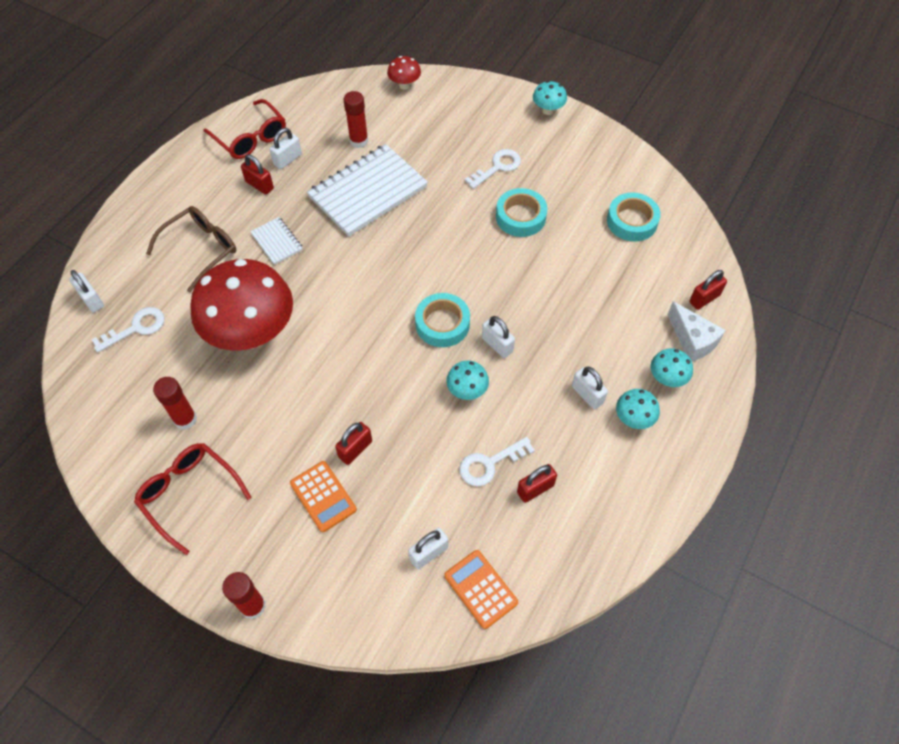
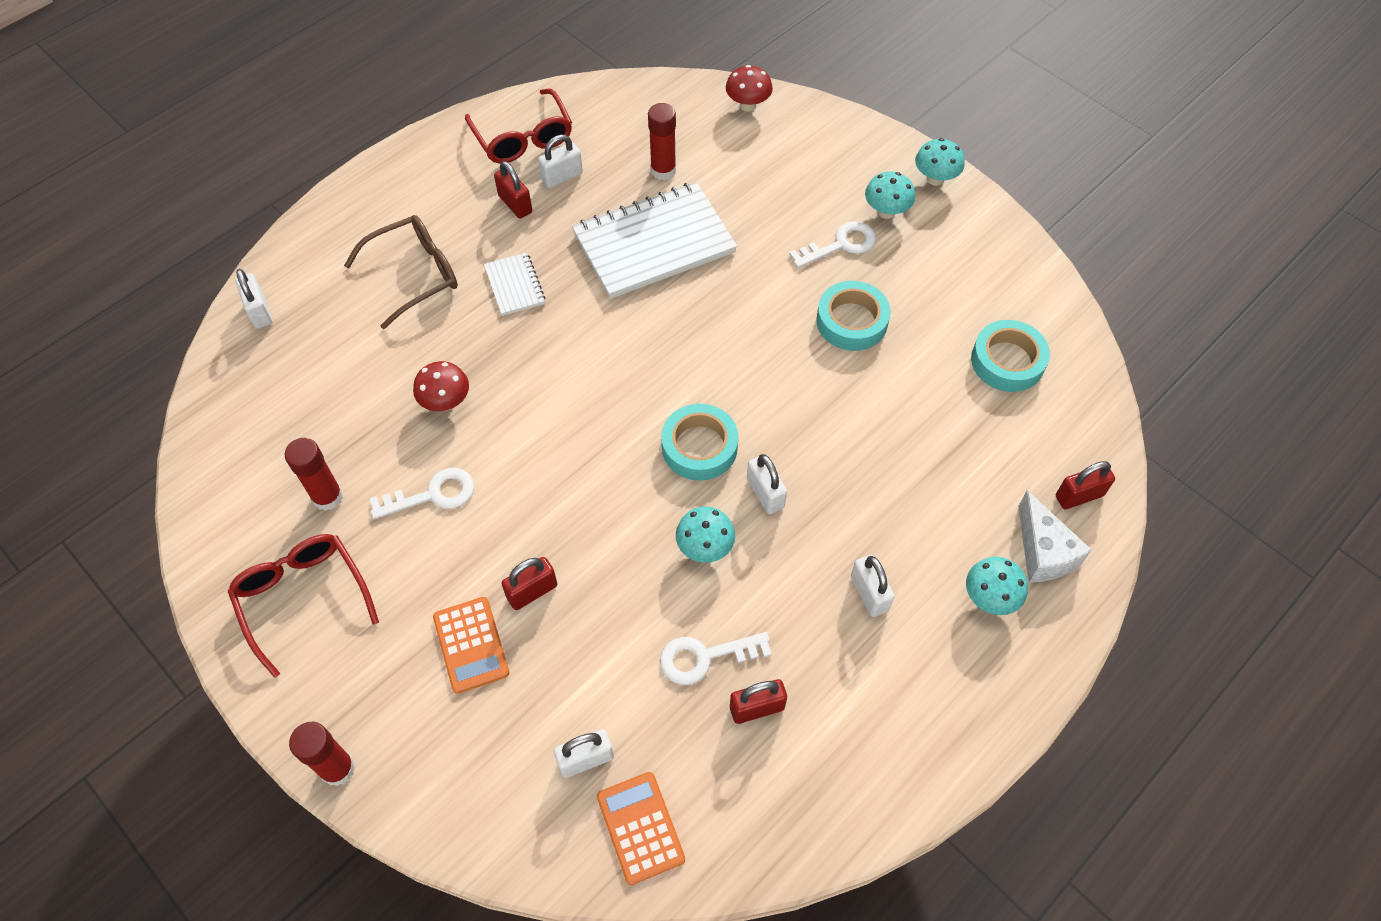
camera: 15 degrees right, 0 degrees up
(136, 328) = (303, 361): white key -> white key (433, 495)
(252, 333) = (446, 402): red mushroom -> red mushroom, size x0.42
(633, 419) = (924, 644): turquoise mushroom -> turquoise mushroom (886, 211)

